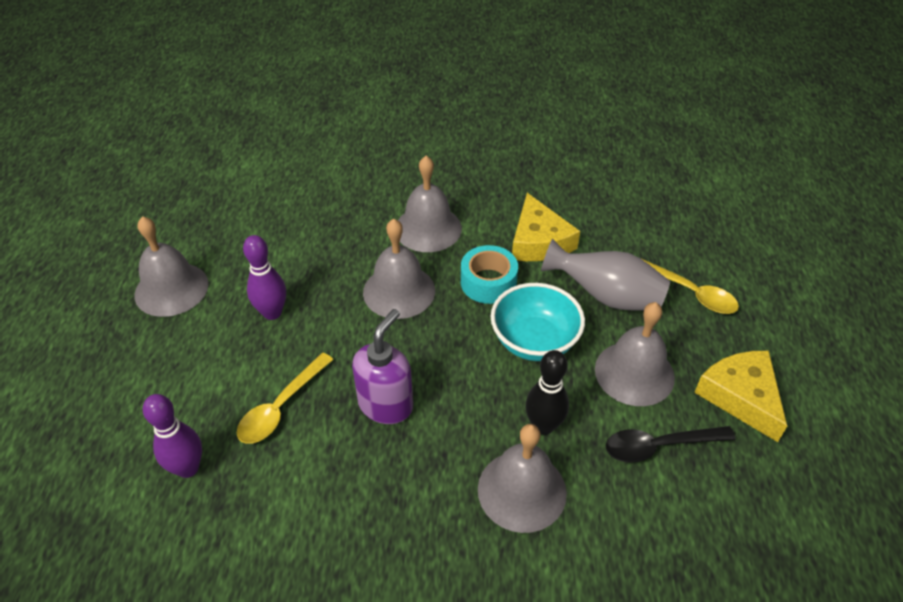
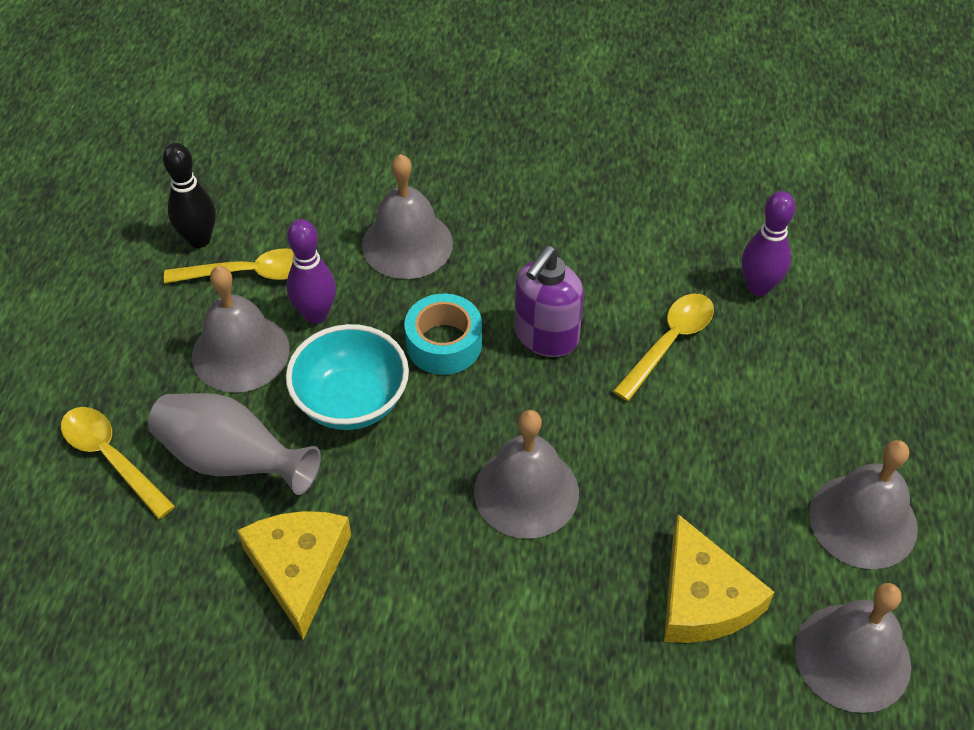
camera: 175 degrees left, 5 degrees up
(272, 313) = (704, 469): purple bowling pin -> purple bowling pin (316, 314)
(428, 228) = (474, 610): grey bell -> grey bell (852, 657)
(488, 282) = (394, 497): turquoise tape -> turquoise tape (444, 344)
(543, 426) = (368, 302): black bowling pin -> black bowling pin (199, 239)
(659, 446) = (249, 273): black spoon -> yellow spoon
(741, 396) = (129, 317): yellow cheese -> yellow cheese (703, 598)

